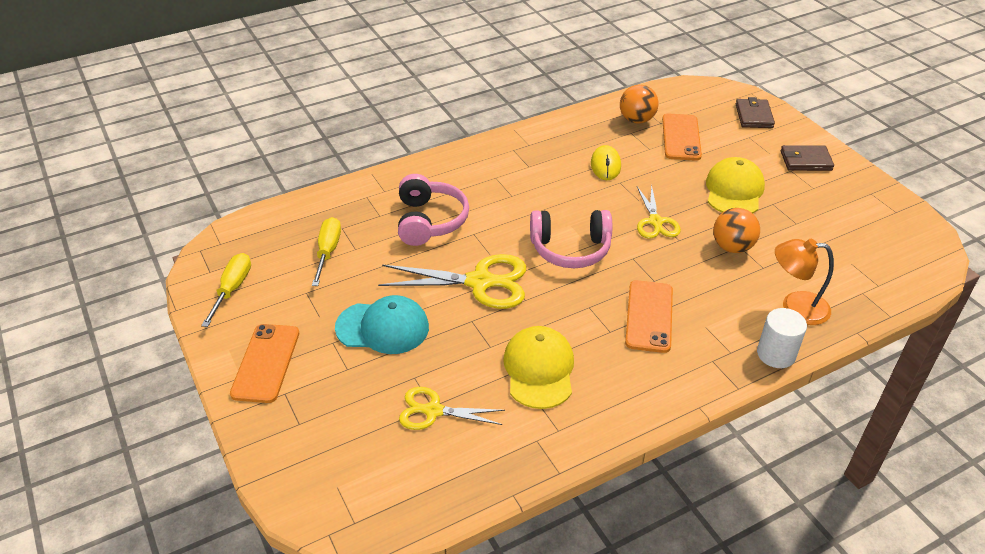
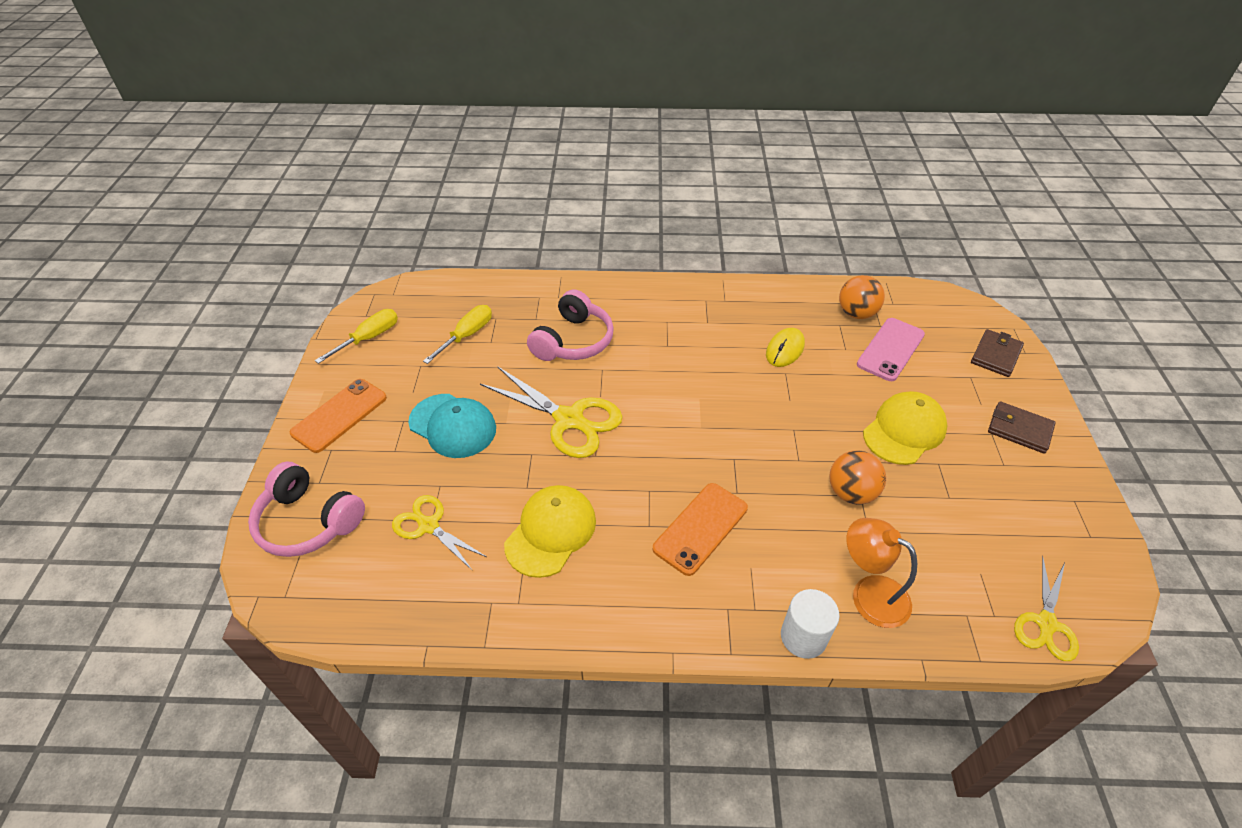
camera: 30 degrees right, 5 degrees up
(570, 249) = (679, 422): pink headphones -> pink headphones (308, 521)
(655, 222) = (789, 430): yellow scissors -> yellow scissors (1046, 623)
(681, 137) = (890, 349): orange phone -> pink phone

